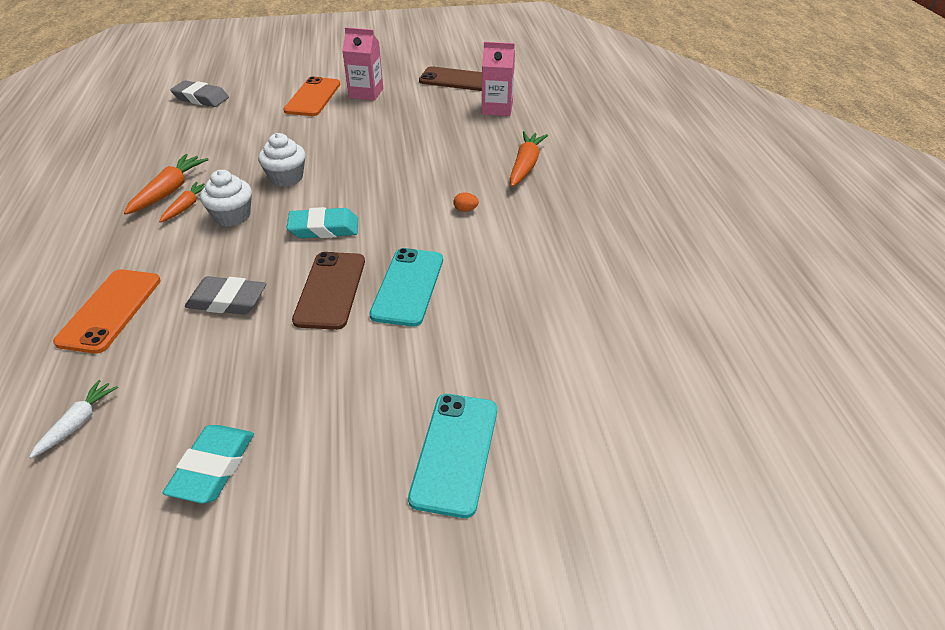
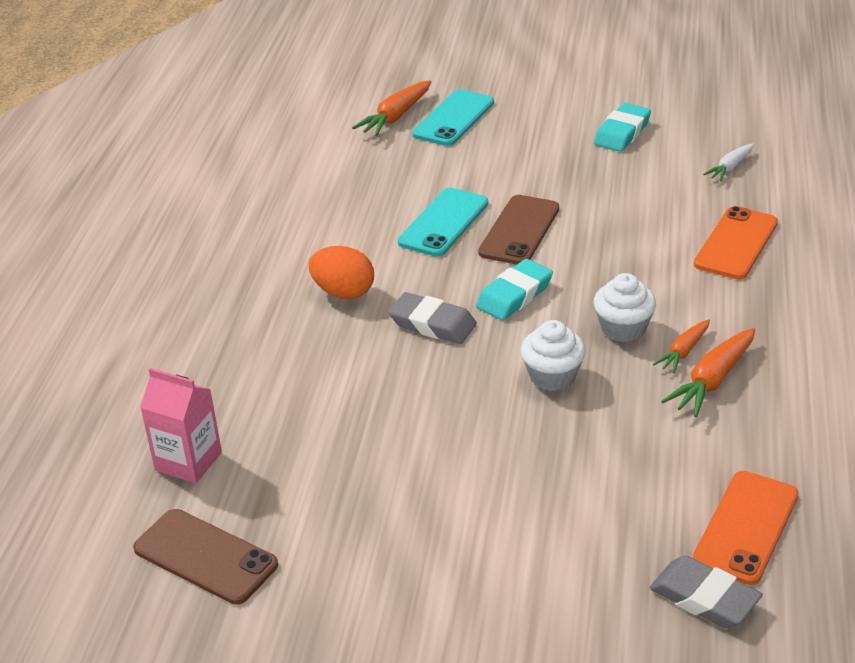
camera: 160 degrees left, 5 degrees down
(227, 300) = (621, 236): grey eraser -> grey eraser (432, 324)
(313, 97) = (488, 557): orange phone -> orange phone (746, 527)
(324, 228) = (514, 295): turquoise eraser -> turquoise eraser turned 60 degrees counterclockwise
(366, 93) = (388, 550): pink carton -> none
(465, 210) = (343, 292): orange egg -> orange egg, size x2.23
(525, 166) = (230, 341): orange carrot -> orange carrot (396, 116)

